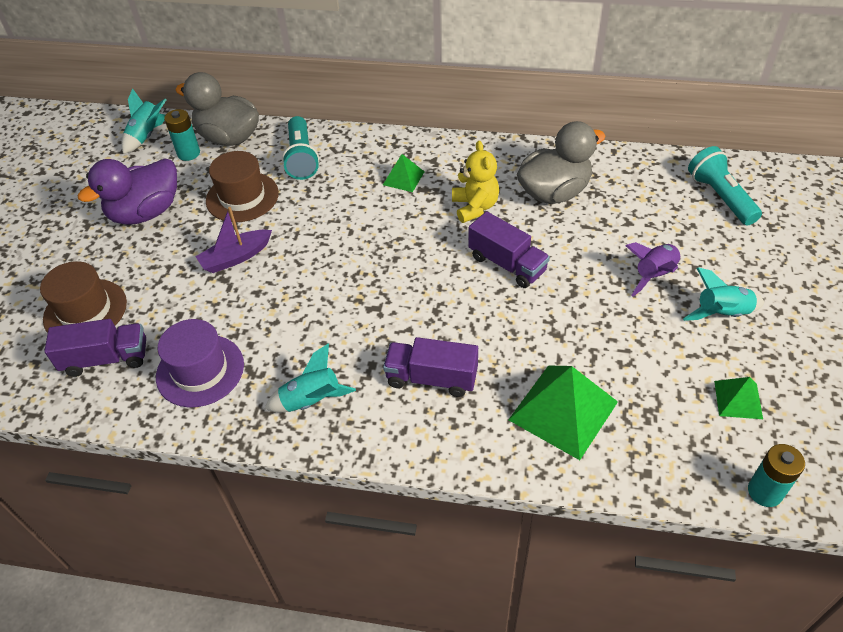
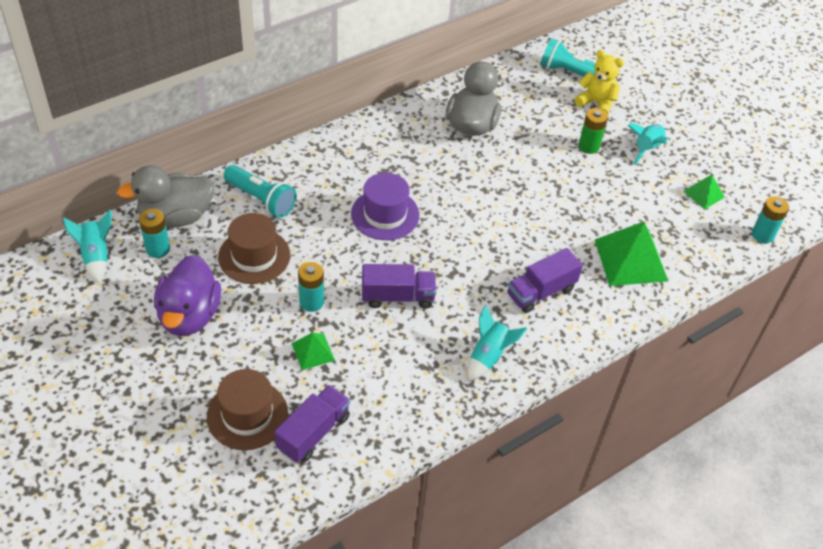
camera: 50 degrees left, 0 degrees up
(200, 370) = (392, 391): purple hat -> purple hat (385, 214)
(236, 257) = (311, 302): purple boat -> turquoise battery
(403, 178) = (359, 171): green pyramid -> green pyramid (313, 351)
(475, 207) = (434, 164): yellow teddy bear -> yellow teddy bear (596, 103)
(507, 264) = (499, 191): purple truck -> purple truck (397, 297)
(654, 275) = (589, 146): purple rocket -> green battery

